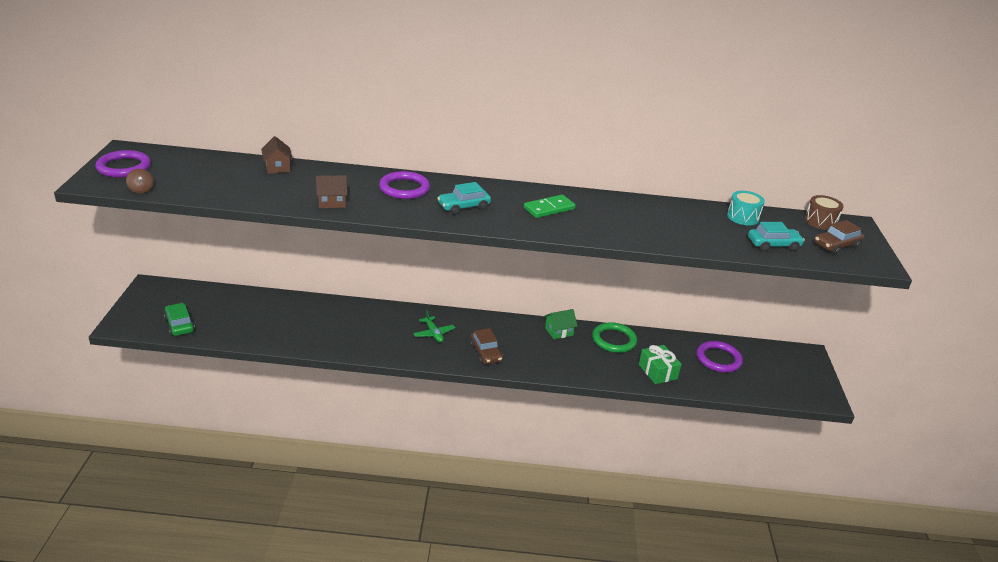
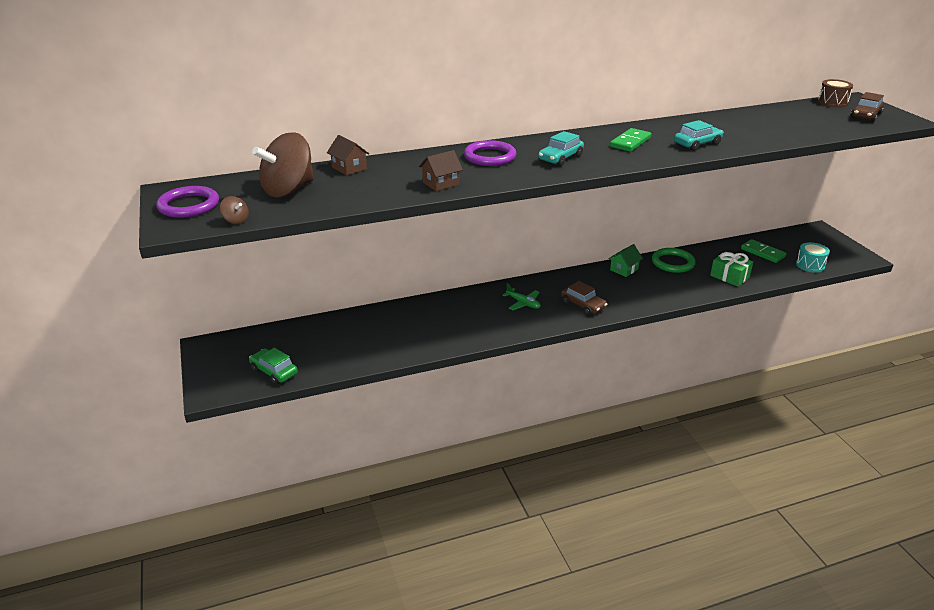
camera: 20 degrees left, 0 degrees up
(209, 174) = (288, 190): none -> brown spinning top
(718, 359) = (762, 253): purple ring -> green domino
(743, 217) = (778, 113): turquoise drum -> turquoise drum (810, 265)
(773, 245) = (825, 126): turquoise car -> turquoise car (697, 144)

